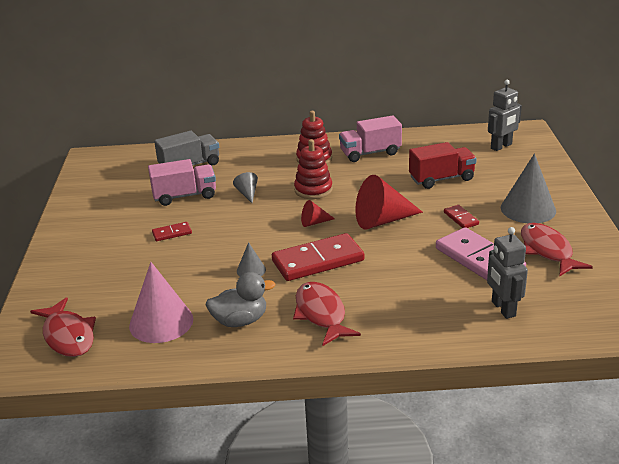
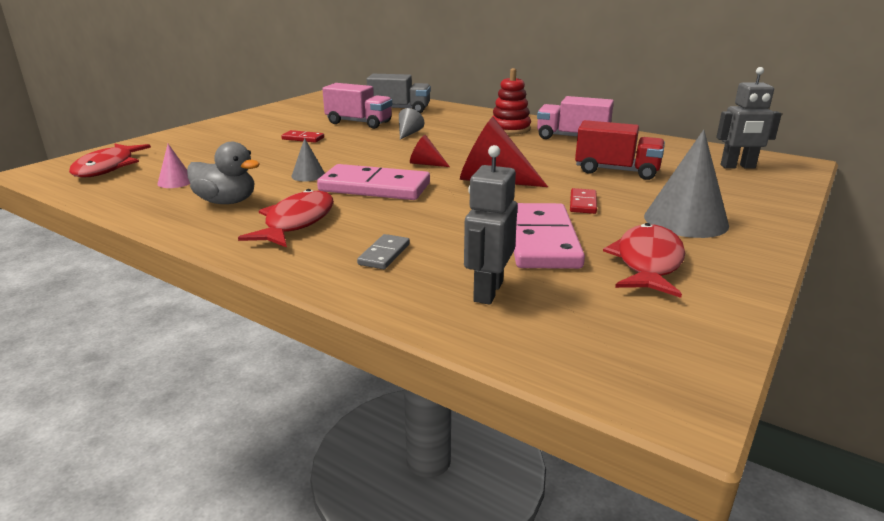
camera: 35 degrees right, 5 degrees down
(161, 322) = (175, 182): pink cone -> pink cone, size x0.50
(313, 190) = (469, 145): red stacking toy -> none
(318, 261) = (374, 187): red domino -> pink domino
(415, 311) = (384, 254): none -> grey domino

